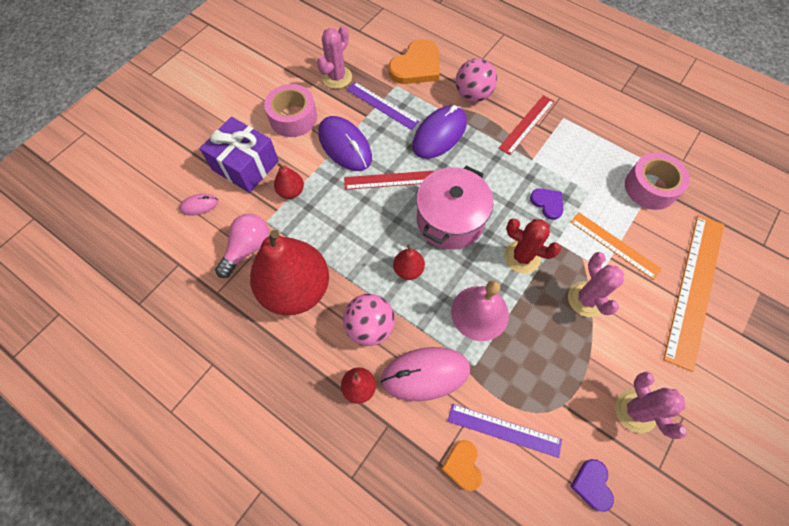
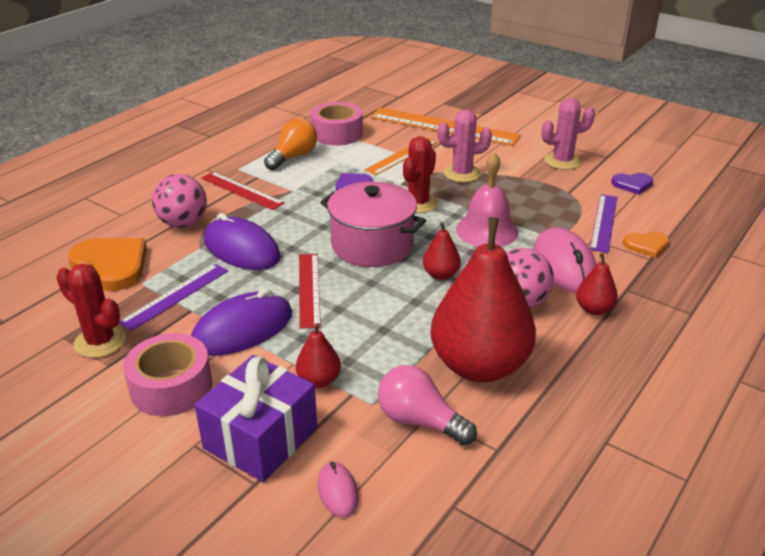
camera: 90 degrees left, 30 degrees down
(337, 77) = (100, 341): pink cactus -> red cactus
(593, 155) = (293, 157): none -> orange light bulb

